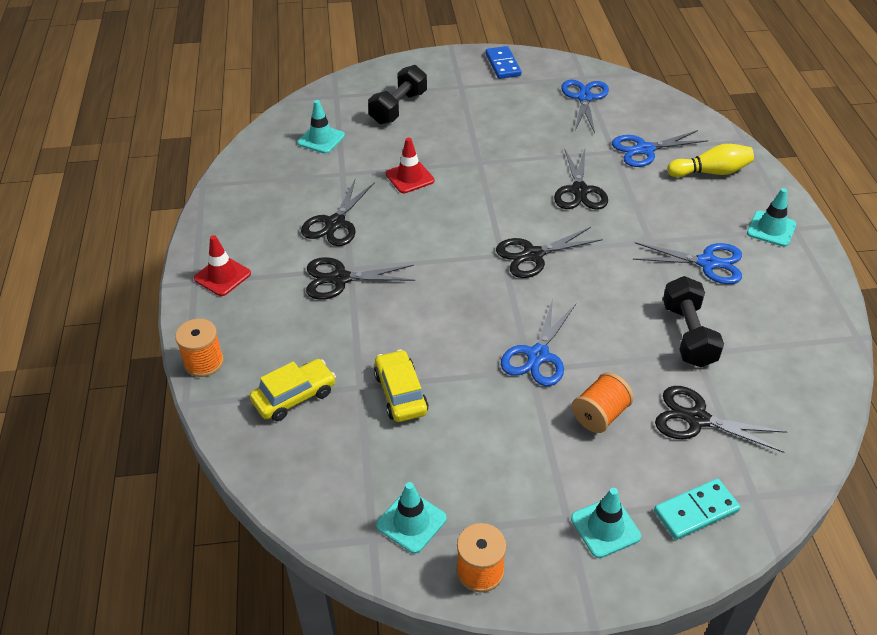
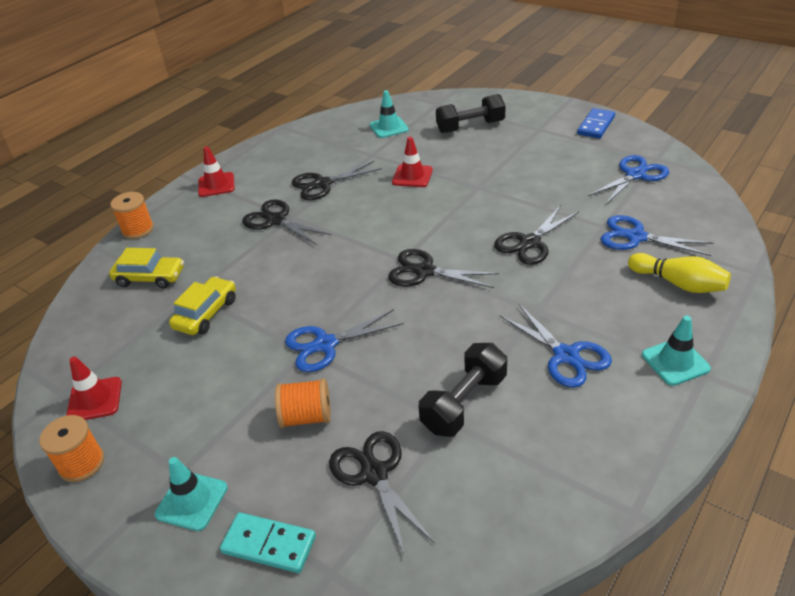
camera: 45 degrees right, 5 degrees down
(411, 522) = (95, 399): turquoise traffic cone -> red traffic cone

